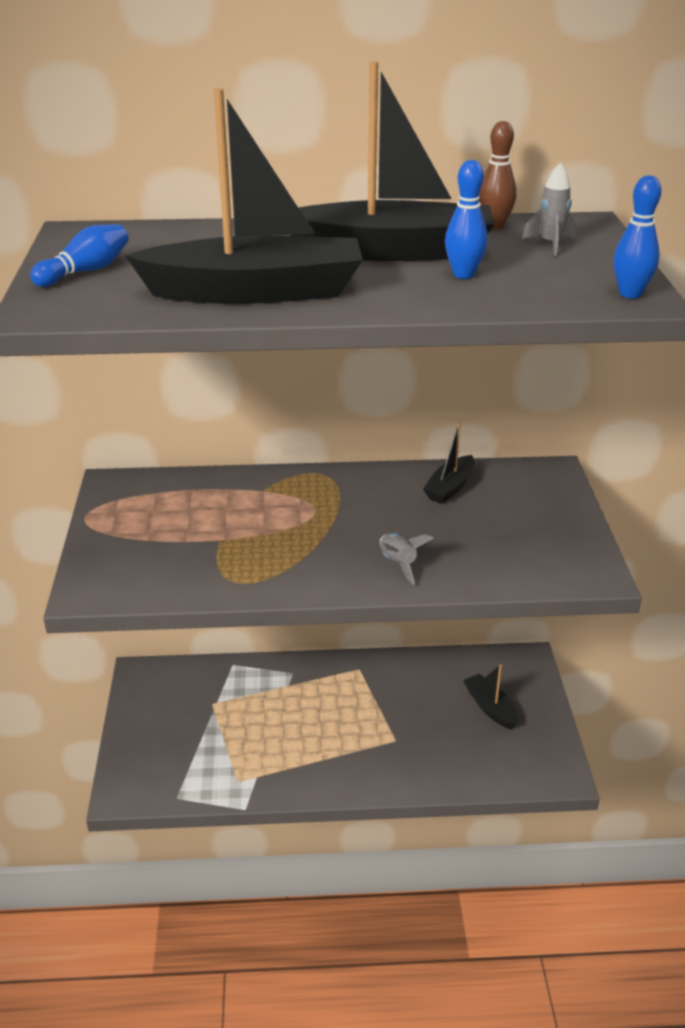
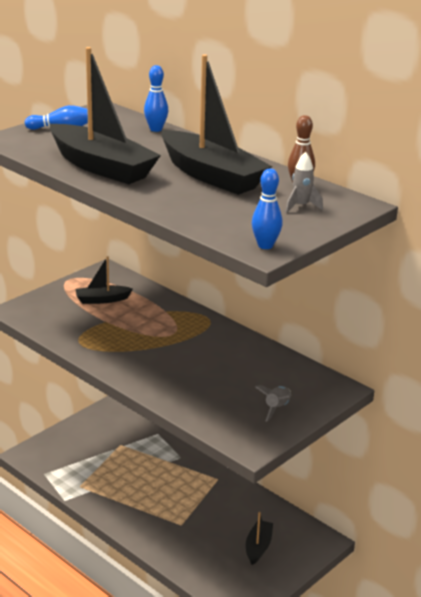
camera: 45 degrees right, 5 degrees down
(398, 564) = (163, 380): grey rocket -> grey rocket (276, 408)
(450, 488) = (262, 363): black boat -> black boat (102, 300)
(463, 275) = (212, 200): blue bowling pin -> blue bowling pin (156, 129)

